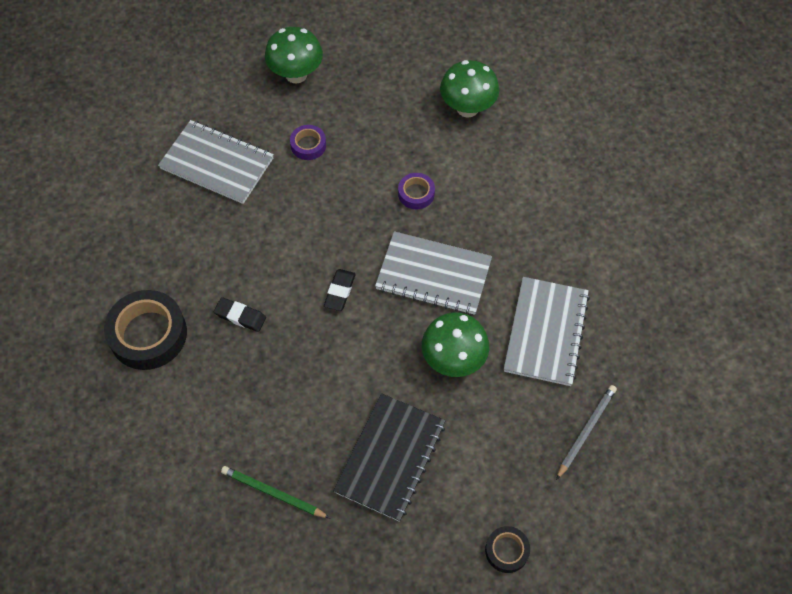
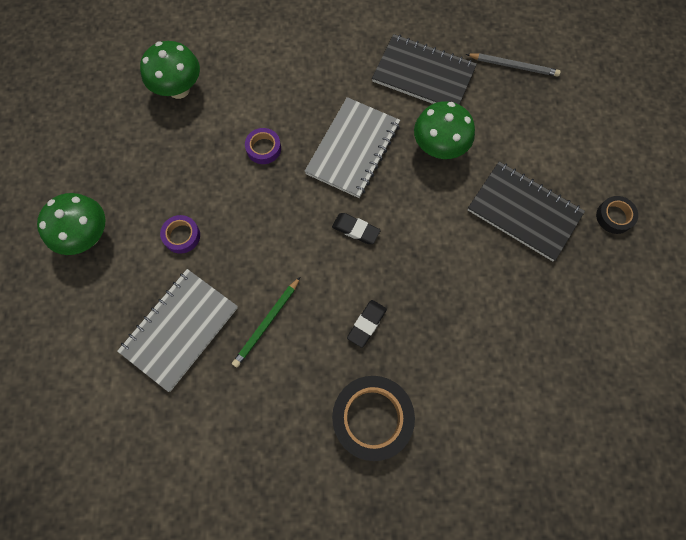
camera: 80 degrees left, 10 degrees up
(273, 493) = (549, 313): green pencil -> green pencil (267, 323)
(507, 551) = (608, 140): black tape -> black tape (614, 217)
(546, 332) = (423, 75): grey notebook -> black notebook
(586, 431) = (513, 66): grey pencil -> grey pencil turned 150 degrees clockwise

